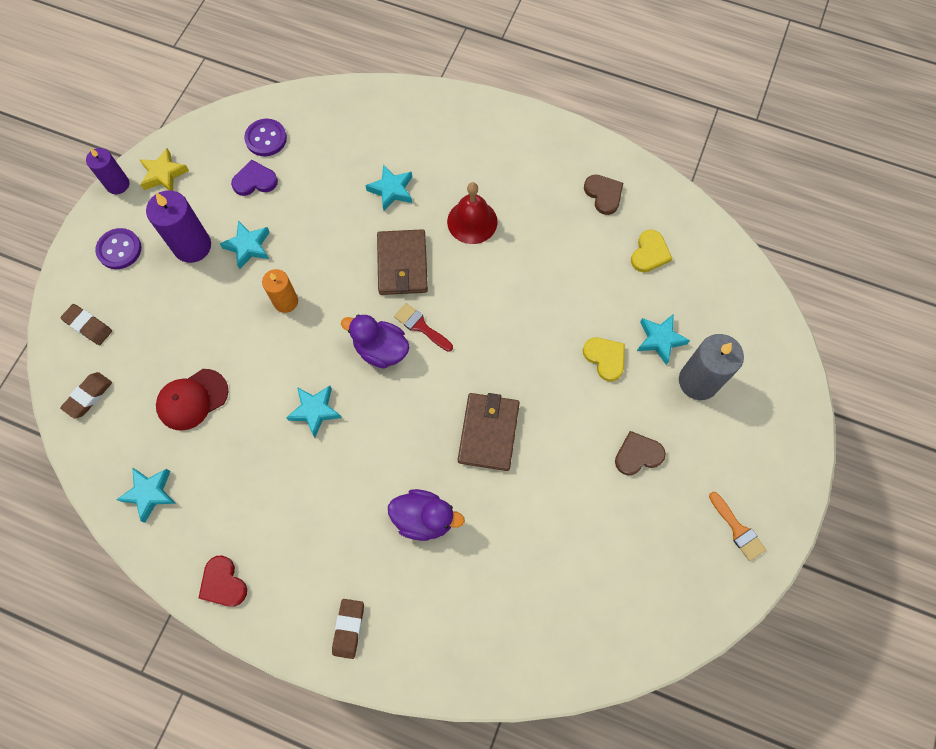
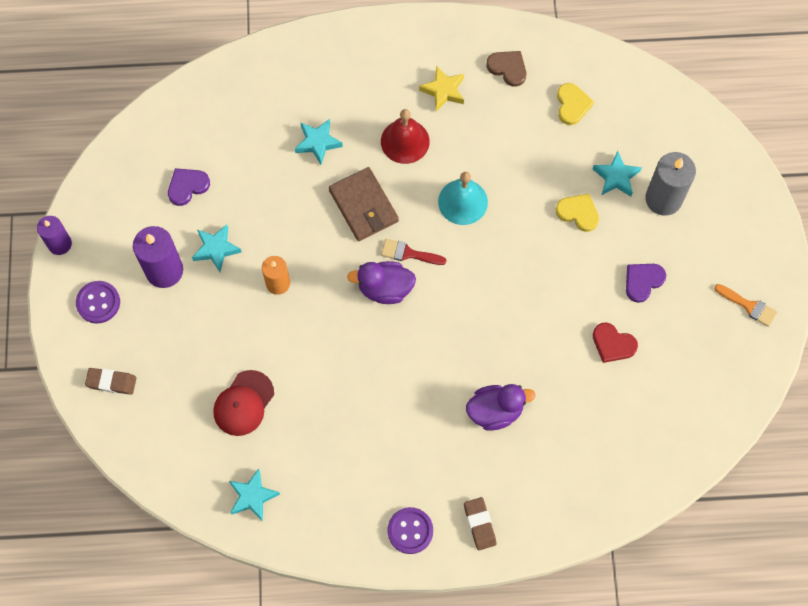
camera: 25 degrees left, 0 degrees up
(88, 396) = (149, 442): brown eraser -> none
(164, 174) = (98, 216): yellow star -> yellow star (443, 90)
(223, 583) = (357, 538): red heart -> red heart (613, 344)
(266, 139) = (175, 143): purple button -> purple button (410, 531)
(315, 411) = (356, 365): turquoise star -> none
(488, 432) = (512, 318): brown wallet -> none
(497, 300) = (462, 202): none -> turquoise bell
(638, 454) = (643, 281): brown heart -> purple heart

